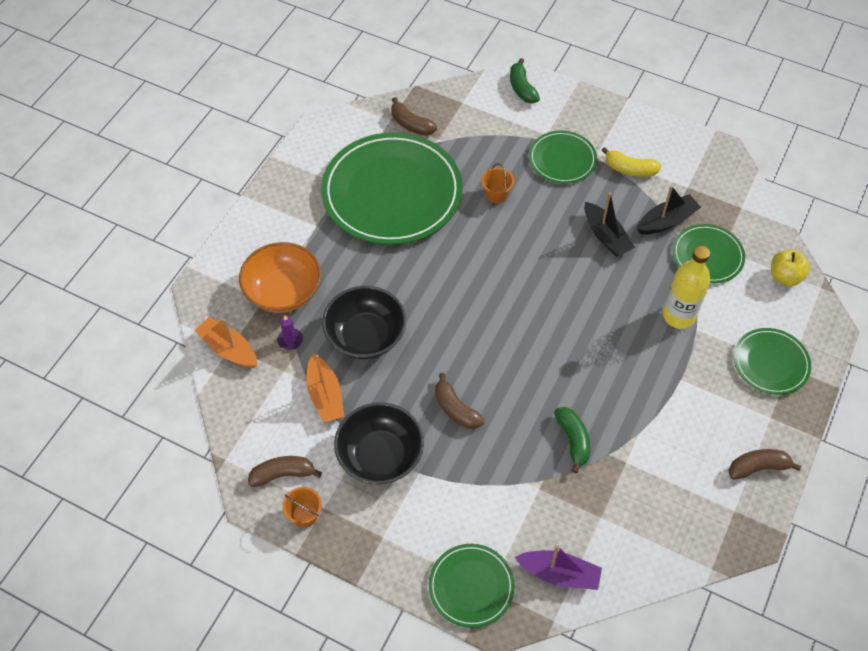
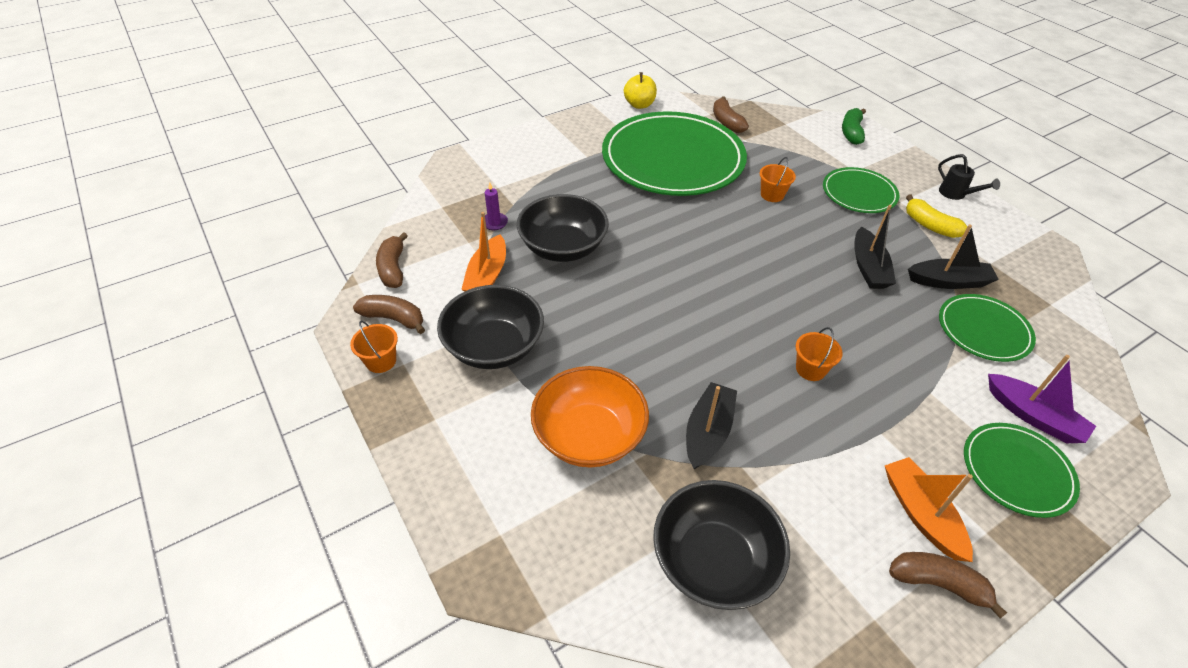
camera: 30 degrees right, 10 degrees down
(228, 349) = (438, 207): orange boat -> orange boat (921, 514)
(283, 291) = (519, 188): orange bowl -> orange bowl (589, 435)
(456, 409) = (601, 342): brown banana -> brown banana (393, 268)
(471, 586) = (482, 519): green plate -> none
(559, 574) = (592, 565): purple boat -> purple boat (1033, 416)
(573, 440) = (708, 432): green banana -> black boat
(612, 352) = (810, 369): none -> orange bucket
(628, 528) = (714, 560): none -> black bowl
(634, 124) = (956, 194): none -> black watering can
(678, 316) = (914, 370): yellow bottle -> none
(785, 277) = (1080, 390): yellow apple -> yellow apple (639, 105)

